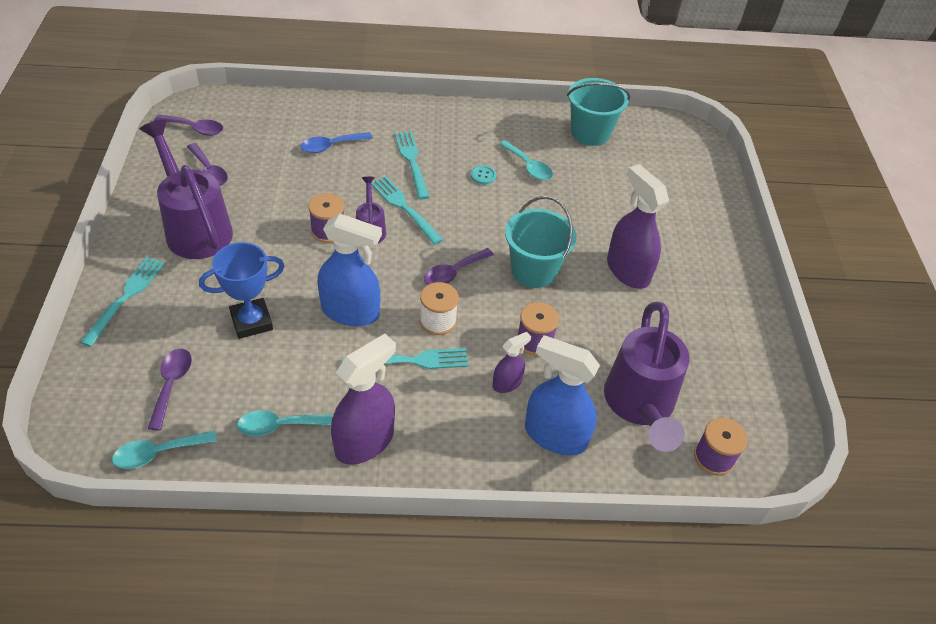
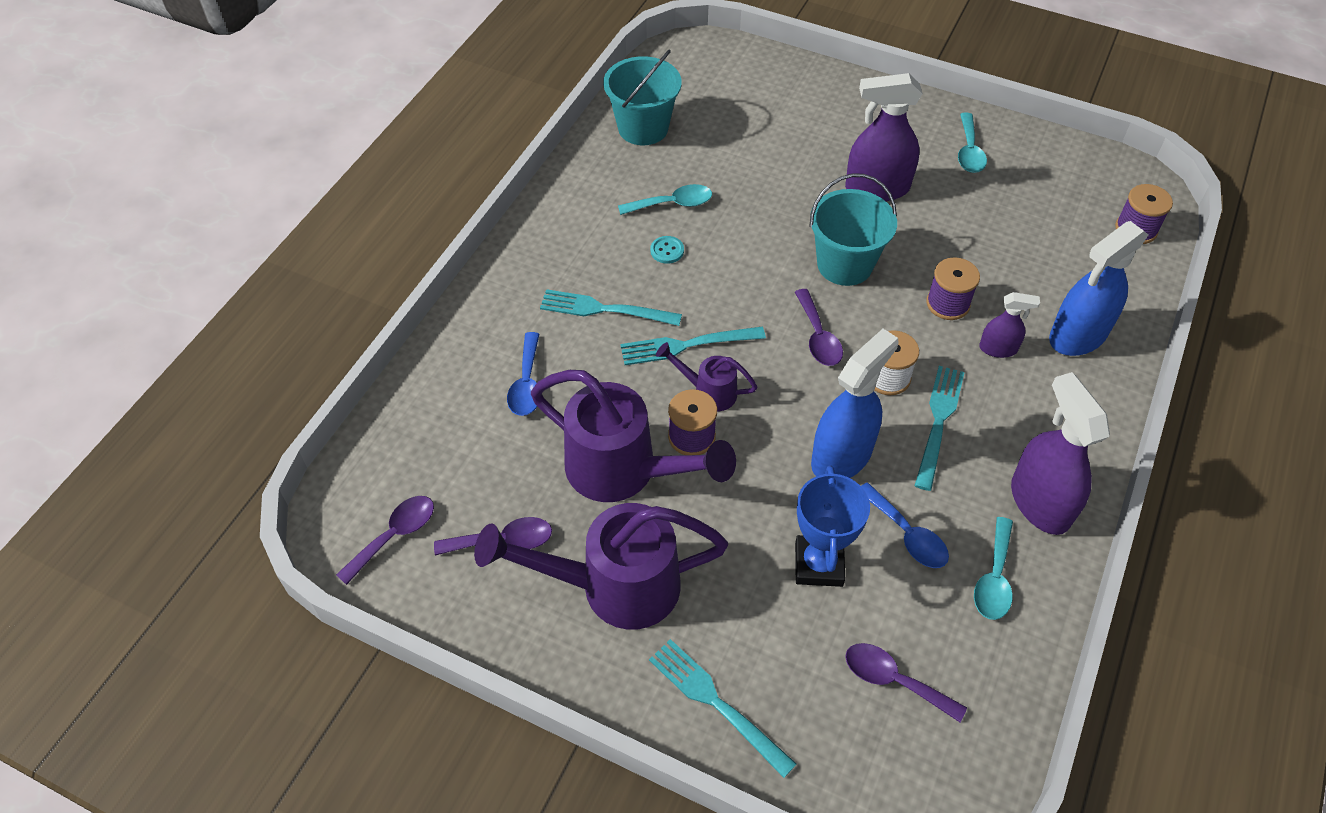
camera: 60 degrees left, 5 degrees up
(158, 453) = (998, 720): turquoise spoon -> turquoise spoon (969, 151)
(297, 365) = (907, 534): none -> blue spoon
(507, 383) = (998, 349): purple spray bottle -> purple spray bottle turned 105 degrees clockwise
(640, 407) = (1061, 256): purple watering can -> purple watering can (625, 472)

